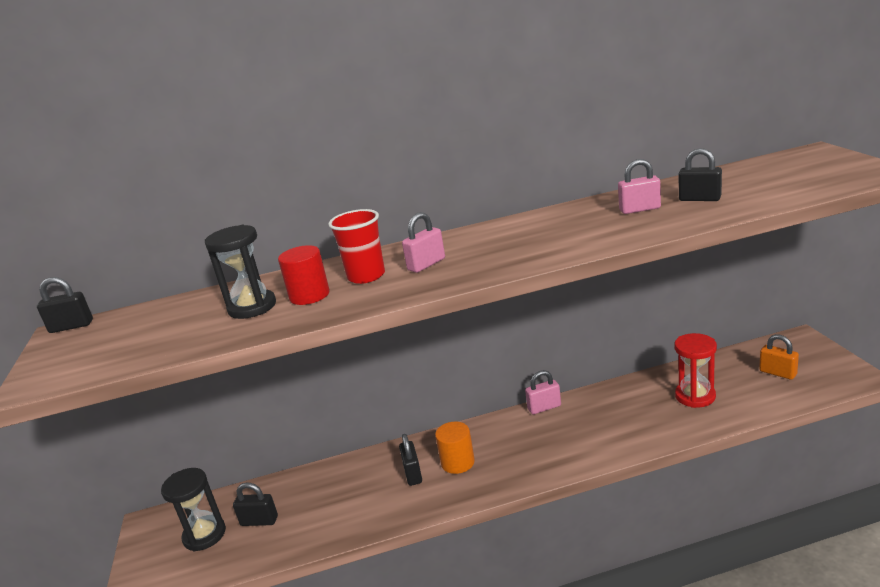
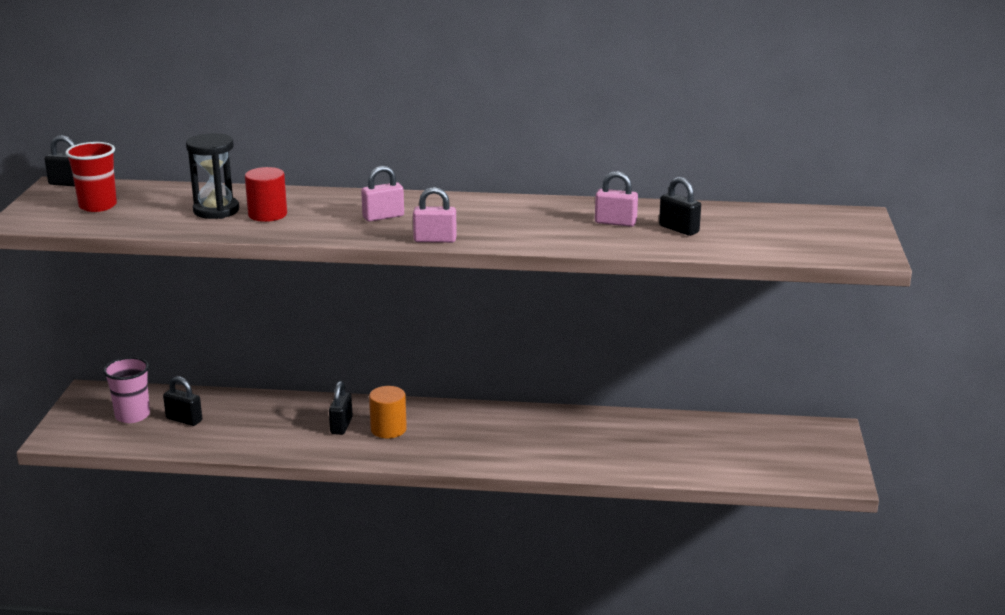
camera: 15 degrees right, 0 degrees up
(204, 535) = (132, 416): black hourglass -> pink cup
(366, 276) = (326, 212): red cup -> red cup (98, 206)
(544, 407) = (509, 410): pink padlock -> pink padlock (435, 240)
(695, 396) = (663, 445): red hourglass -> none
(778, 373) = (768, 451): orange padlock -> none

